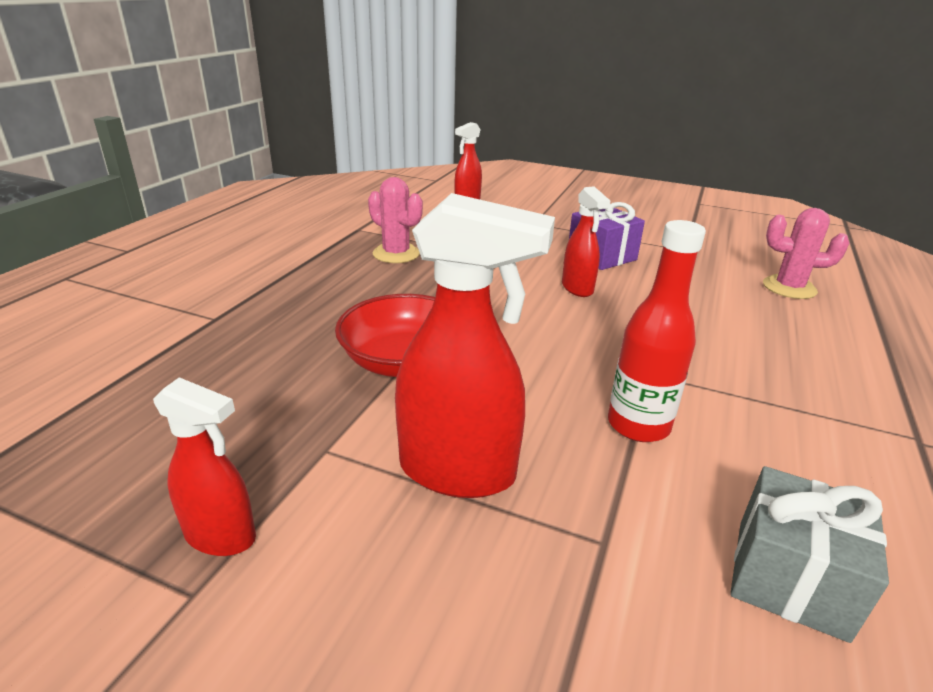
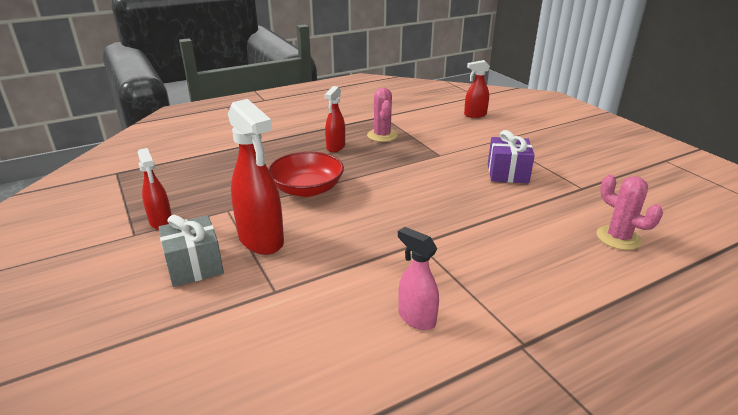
camera: 40 degrees right, 0 degrees up
(577, 288) = (455, 186): red spray bottle -> red spray bottle (335, 147)
(638, 425) = (368, 260): red bottle -> none
(790, 578) = (327, 345): grey gift -> grey gift (194, 266)
(802, 471) = (416, 318): none -> pink spray bottle

